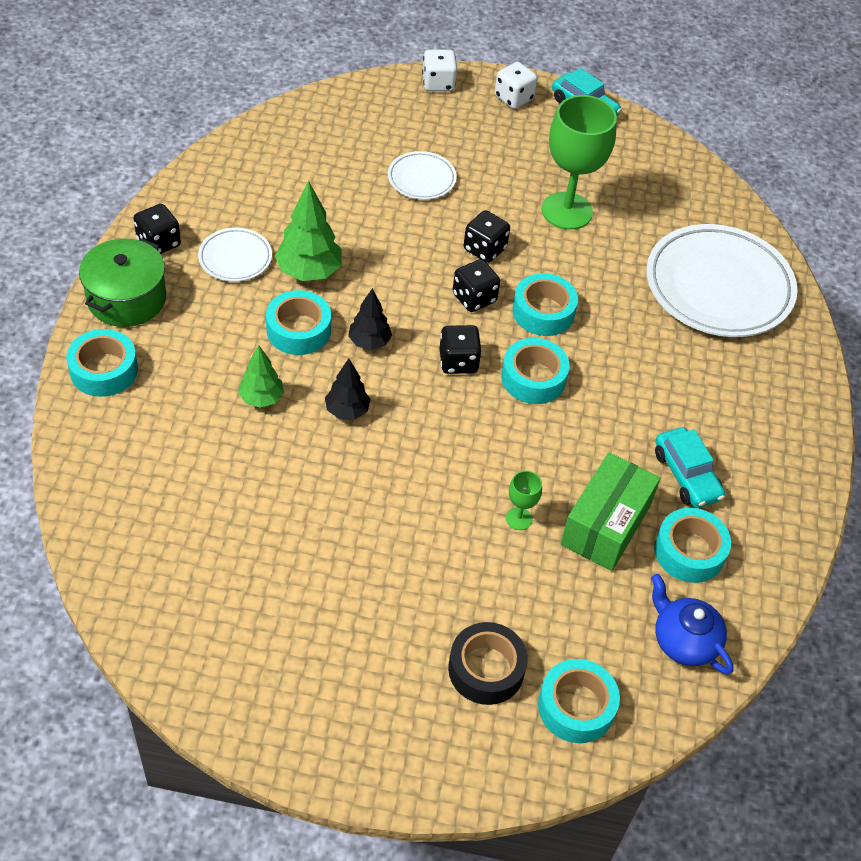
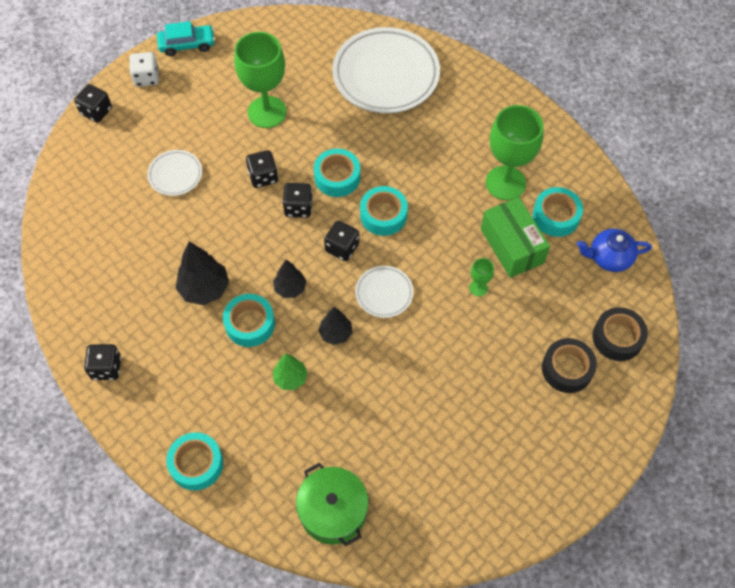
camera: 50 degrees left, 10 degrees up
(127, 298) = (142, 416): green pot -> green pot (333, 511)
(235, 258) = (158, 327): white plate -> white plate (384, 293)
(309, 271) = (204, 289): green tree -> black tree
(438, 83) = (96, 111): white dice -> black dice
(576, 707) = (617, 338): turquoise tape -> black tape
(686, 475) = (505, 183): turquoise car -> green goblet

